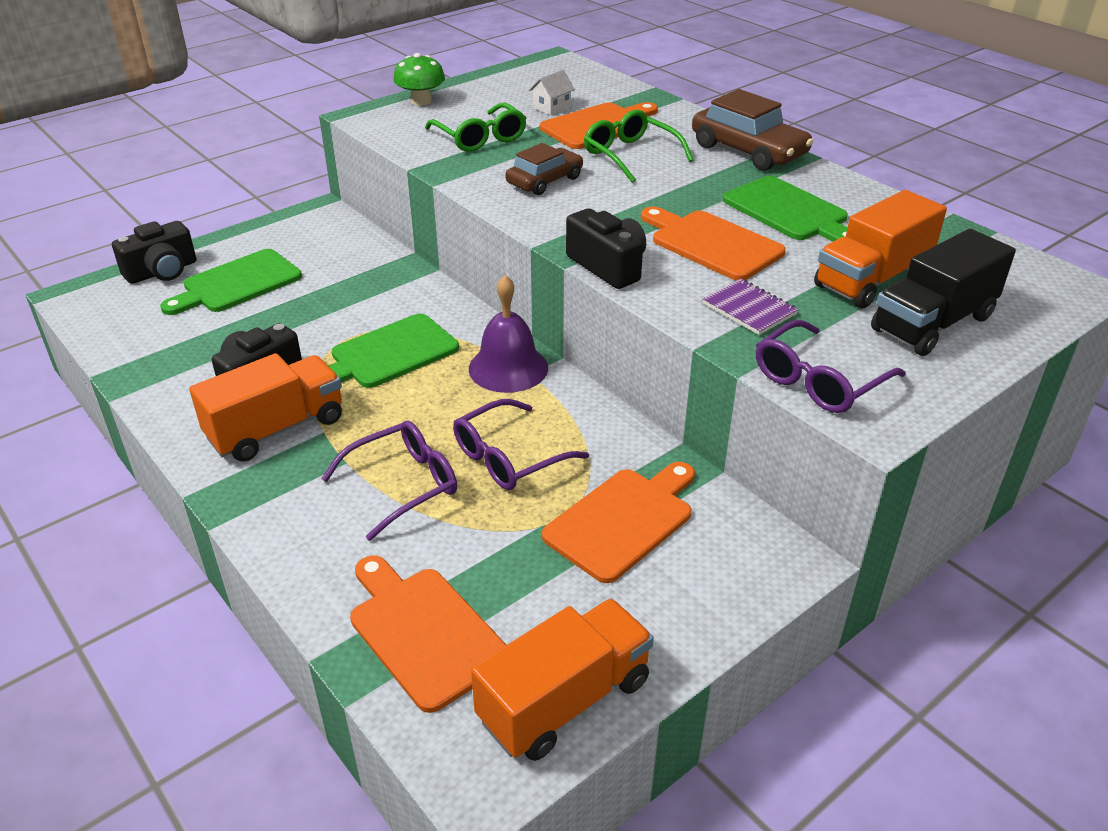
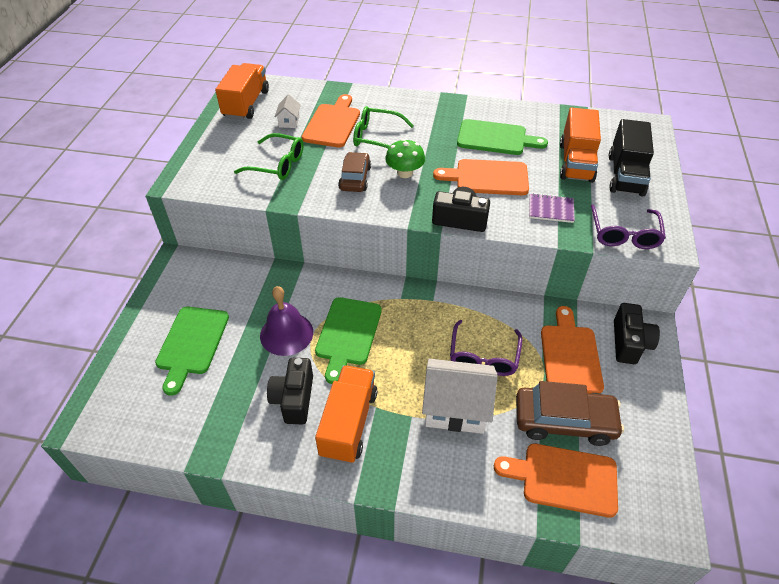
camera: 40 degrees left, 10 degrees up
(162, 271) = (125, 366): black camera -> black camera (629, 343)
(403, 485) = (456, 408): purple glasses -> white house
(421, 101) = (201, 152): green mushroom -> green mushroom (405, 173)
(508, 368) = (419, 303): purple bell -> purple bell (286, 333)
(564, 700) = (653, 463): orange truck -> orange truck (246, 104)
(748, 150) = (429, 106): brown car -> brown car (564, 421)

